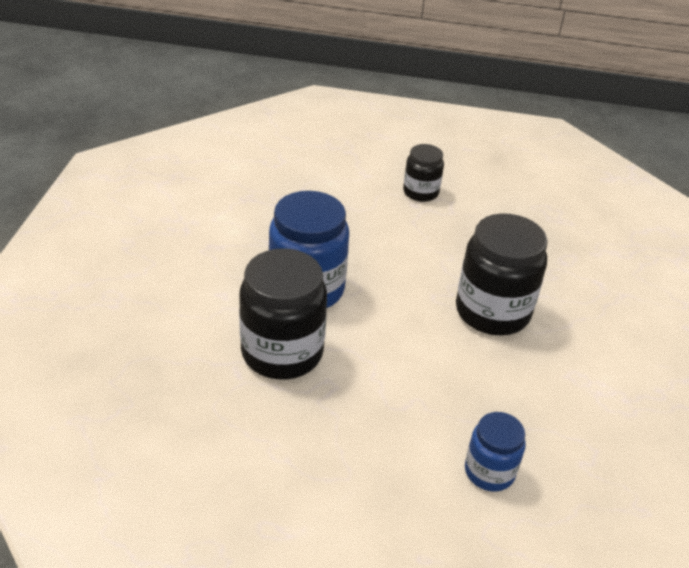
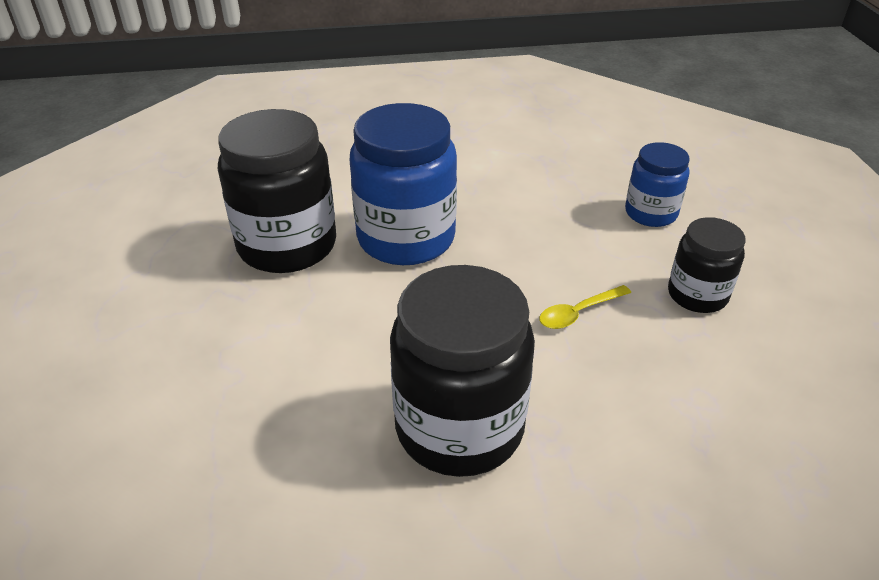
camera: 75 degrees right, 0 degrees up
(417, 239) = (578, 313): none -> yellow spoon
(489, 472) = (116, 475): blue jar -> blue jar (650, 213)

